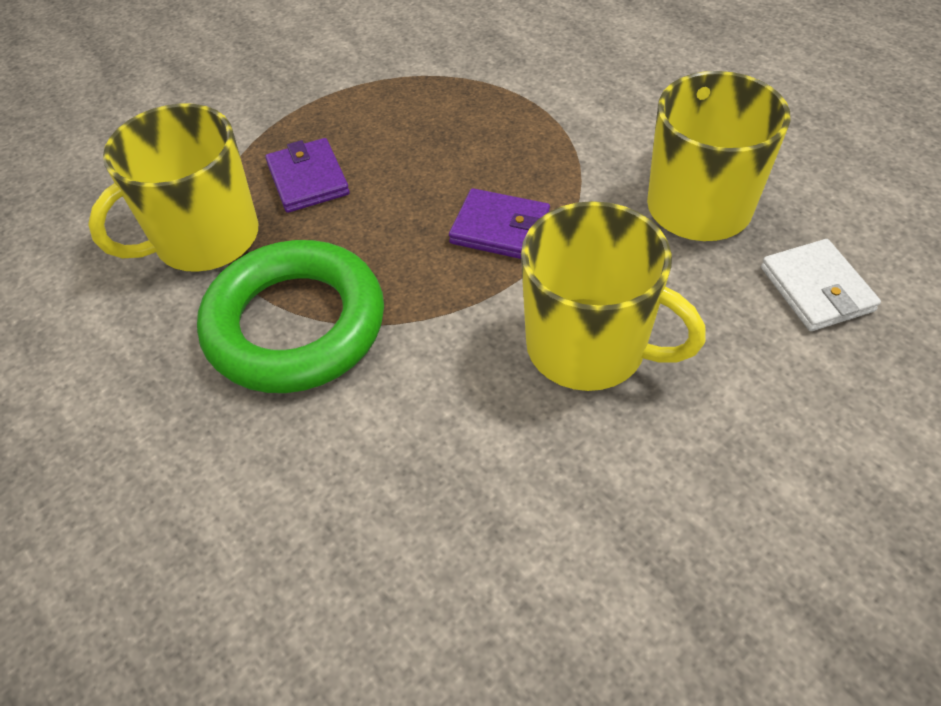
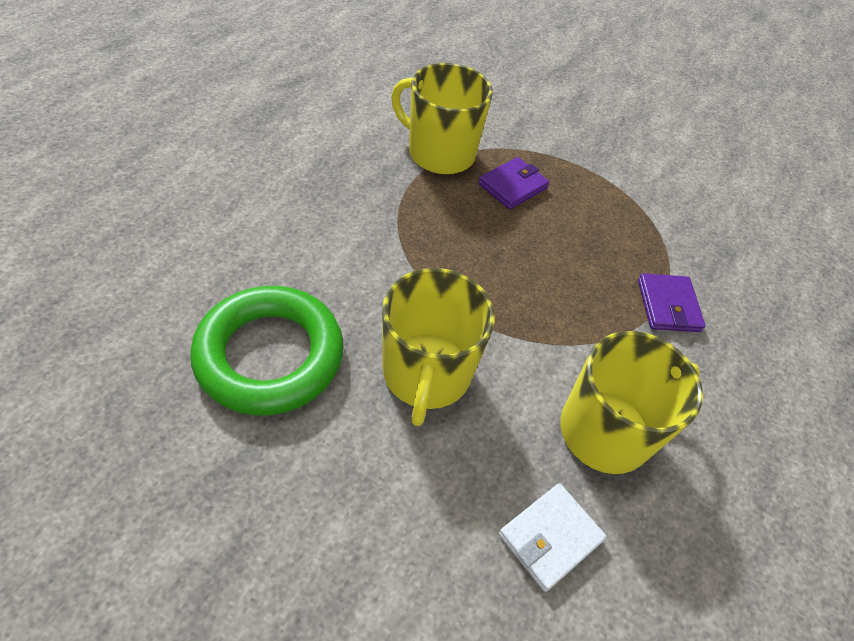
camera: 60 degrees right, 0 degrees up
(295, 325) = (389, 212): green ring -> green ring (270, 355)
(500, 229) = (516, 300): purple wallet -> purple wallet (668, 305)

